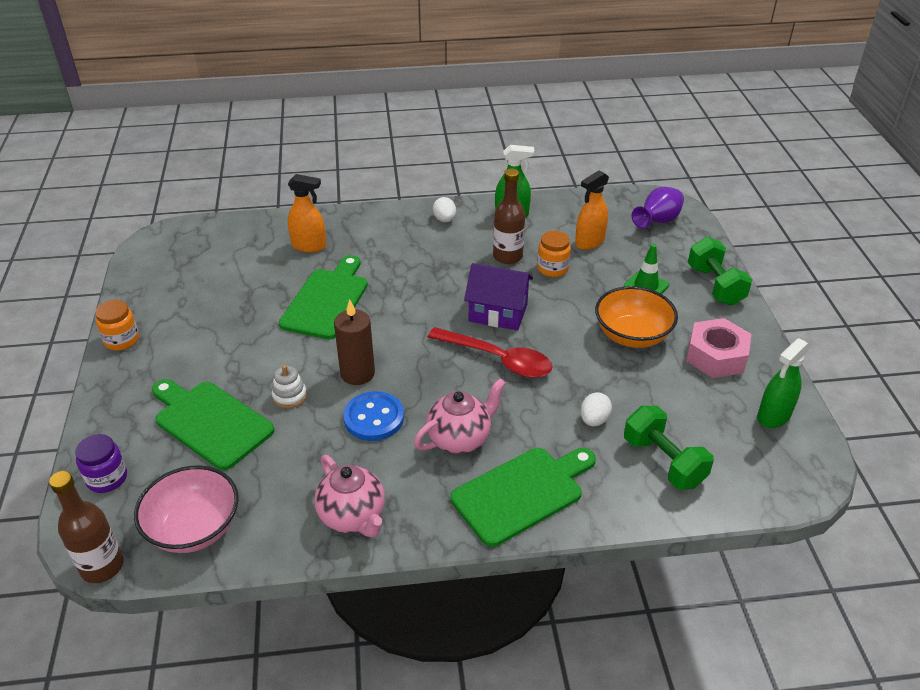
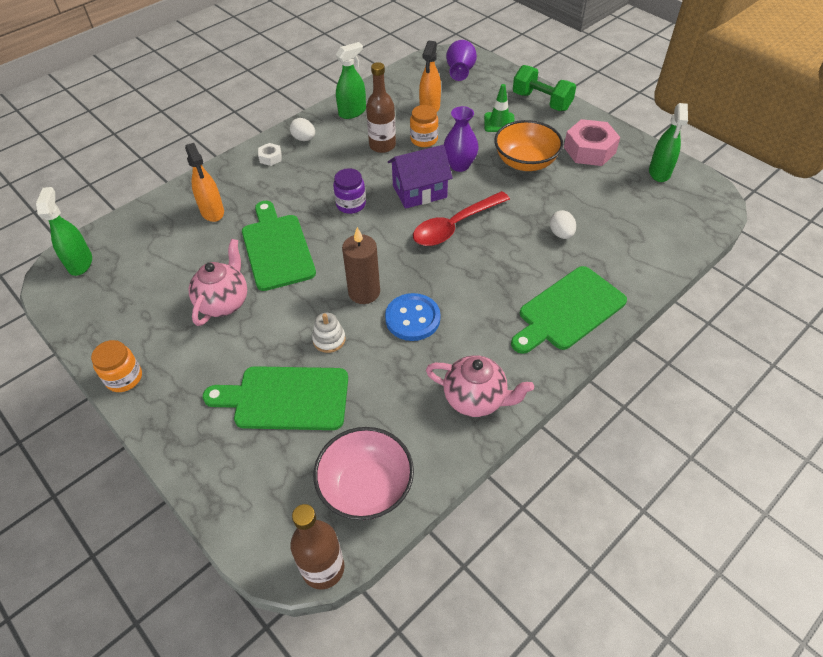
camera: 35 degrees left, 10 degrees up
(107, 478) = (246, 498): purple jar -> purple jar (351, 204)
(179, 239) = (80, 263): none -> green spray bottle
(309, 246) = (212, 212): orange spray bottle -> orange spray bottle turned 90 degrees clockwise
(400, 223) = (270, 158): none -> white nut
(460, 439) = (489, 298): pink teapot -> pink teapot (224, 303)
(497, 359) = (455, 226): red spoon -> red spoon turned 150 degrees clockwise
(522, 493) = (568, 310): green cutting board -> green cutting board turned 150 degrees counterclockwise
(562, 307) = (459, 165): none -> purple vase
(663, 461) = (629, 238): green dumbbell -> none

